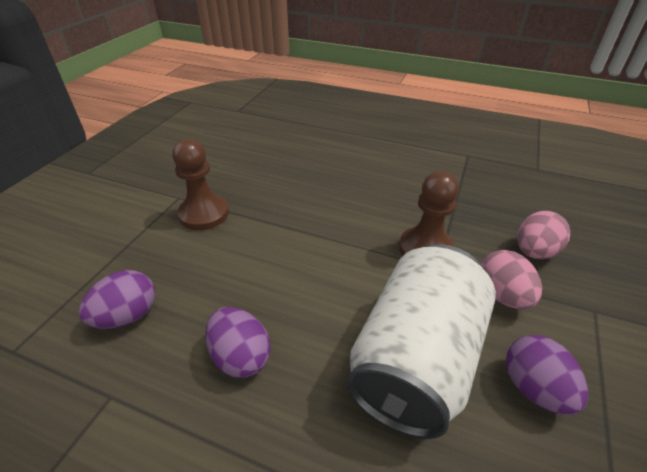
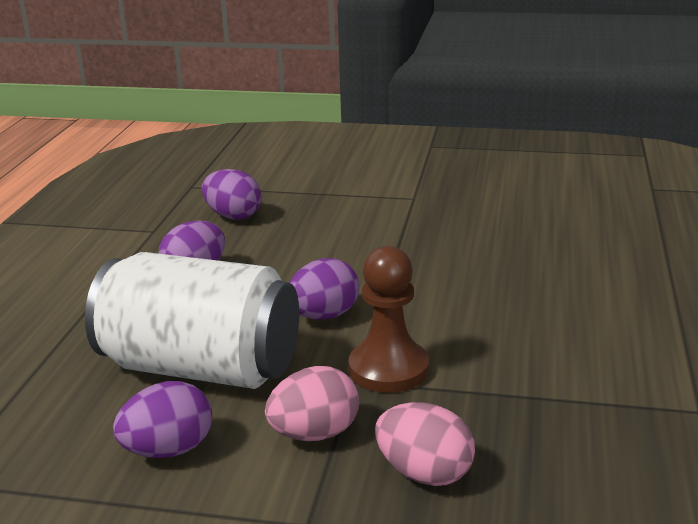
camera: 80 degrees right, 15 degrees down
(204, 214) = (390, 217): brown pawn -> none
(348, 272) = (324, 316): none -> purple egg

